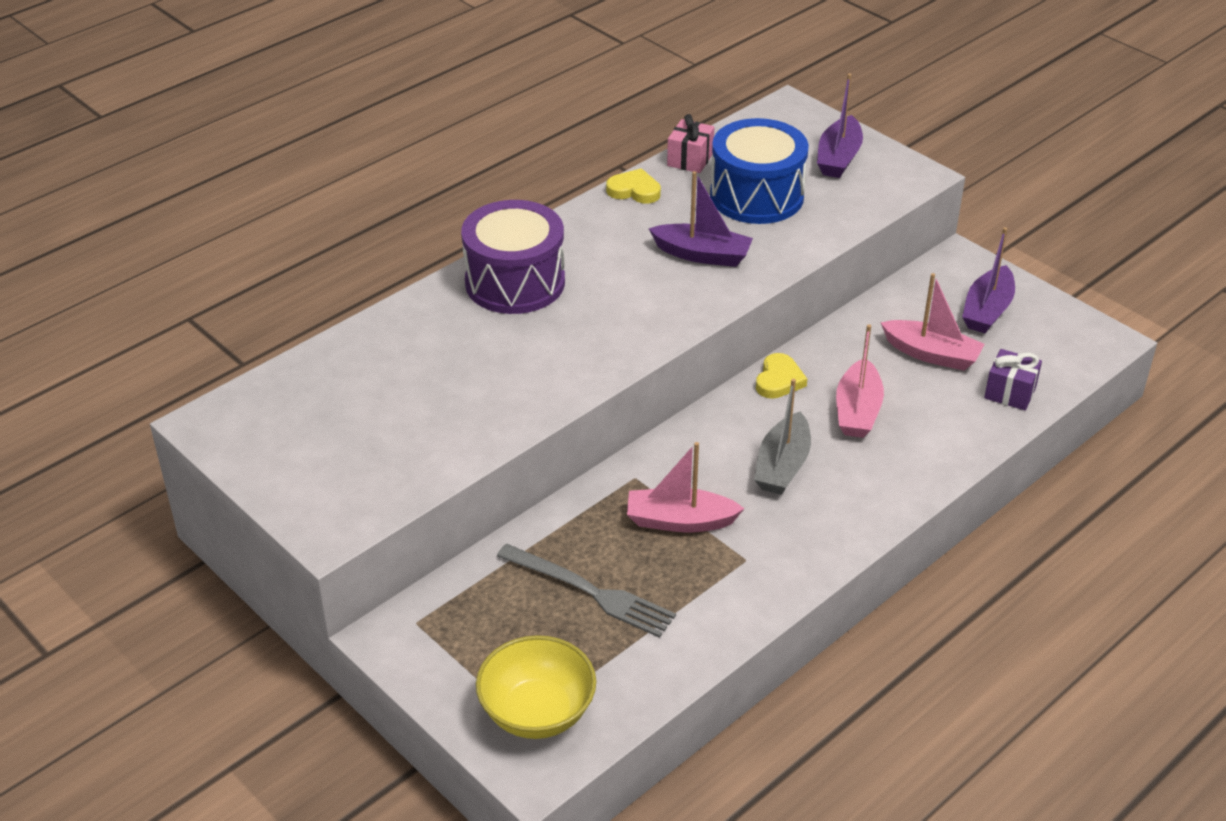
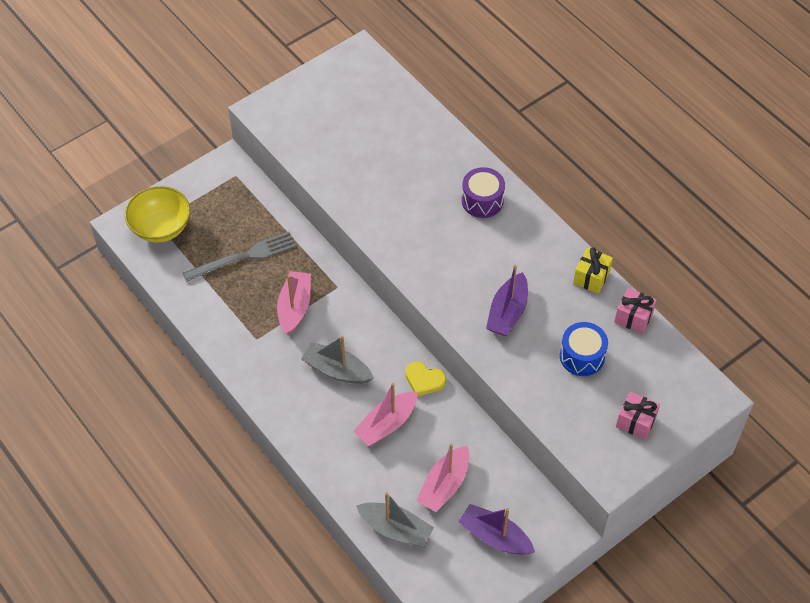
camera: 95 degrees right, 15 degrees up
(515, 282) = (482, 201): purple drum -> purple drum, size x0.61
(590, 592) = (244, 257): grey fork -> grey fork turned 150 degrees counterclockwise
(634, 190) = (591, 277): yellow heart -> yellow gift
(756, 196) = (582, 356): blue drum -> blue drum, size x0.61
(838, 158) = (636, 422): purple boat -> pink gift
(857, 411) = (386, 424): pink boat -> pink boat turned 60 degrees counterclockwise
(1010, 393) = (395, 529): purple gift -> grey boat

